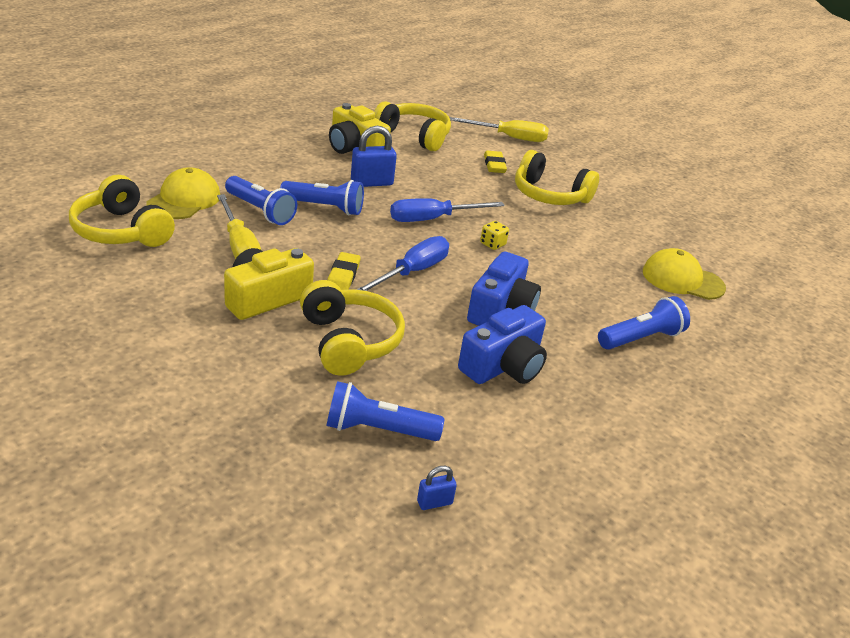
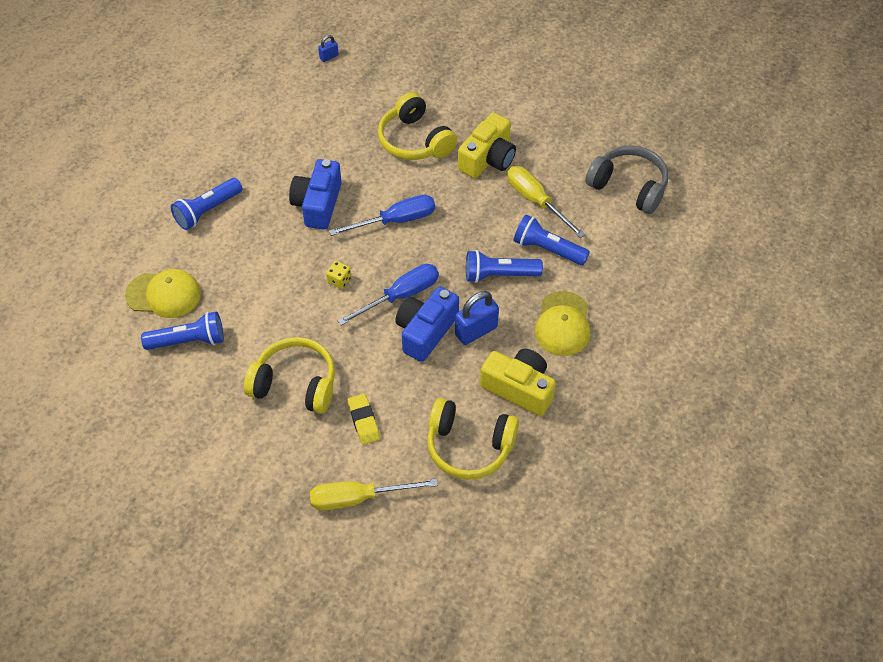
camera: 170 degrees right, 20 degrees up
(122, 231) = (628, 187): yellow headphones -> grey headphones
(184, 200) = (614, 240): yellow cap -> yellow cap (563, 324)
(343, 276) = (445, 197): yellow eraser -> none
(378, 430) = (372, 86): blue flashlight -> blue flashlight (189, 341)
(412, 272) = (396, 221): blue screwdriver -> blue screwdriver turned 135 degrees counterclockwise
(503, 366) = (307, 153): blue camera -> blue camera (425, 331)

